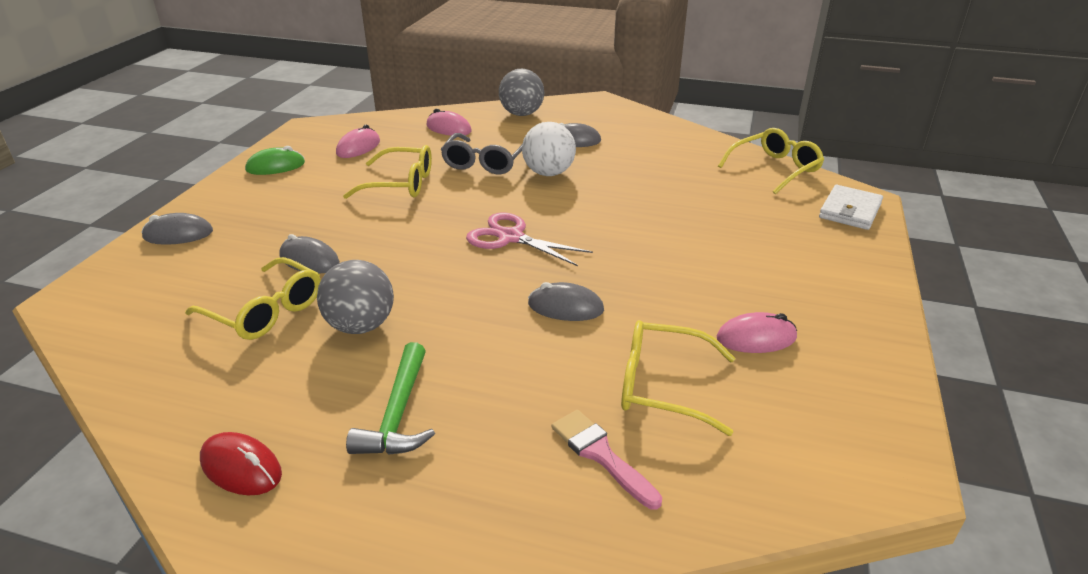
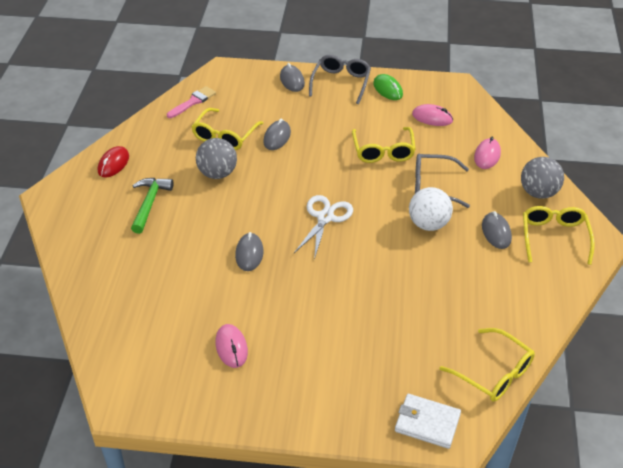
camera: 80 degrees right, 10 degrees up
(227, 196) = (341, 83): none -> grey glasses
(398, 414) = (149, 203): green hammer -> green hammer turned 105 degrees clockwise
(511, 237) = (325, 217): pink scissors -> white scissors
(601, 455) = (126, 280): pink brush -> pink brush (193, 102)
(662, 386) = (180, 302): yellow glasses -> yellow glasses (554, 237)

